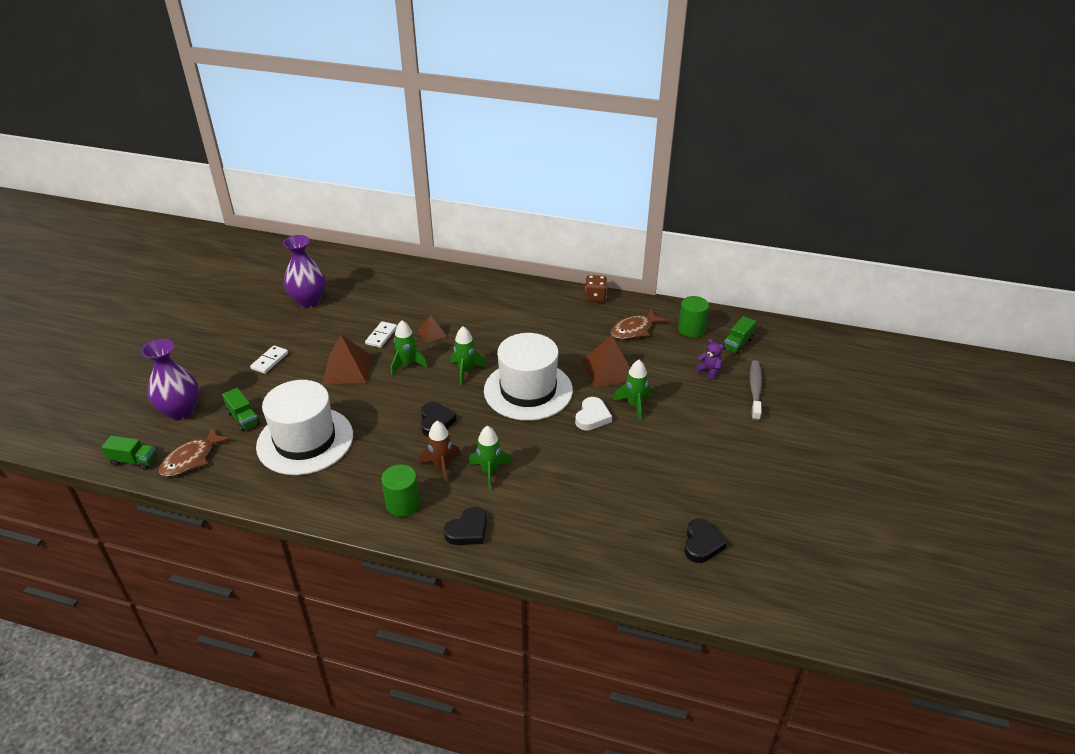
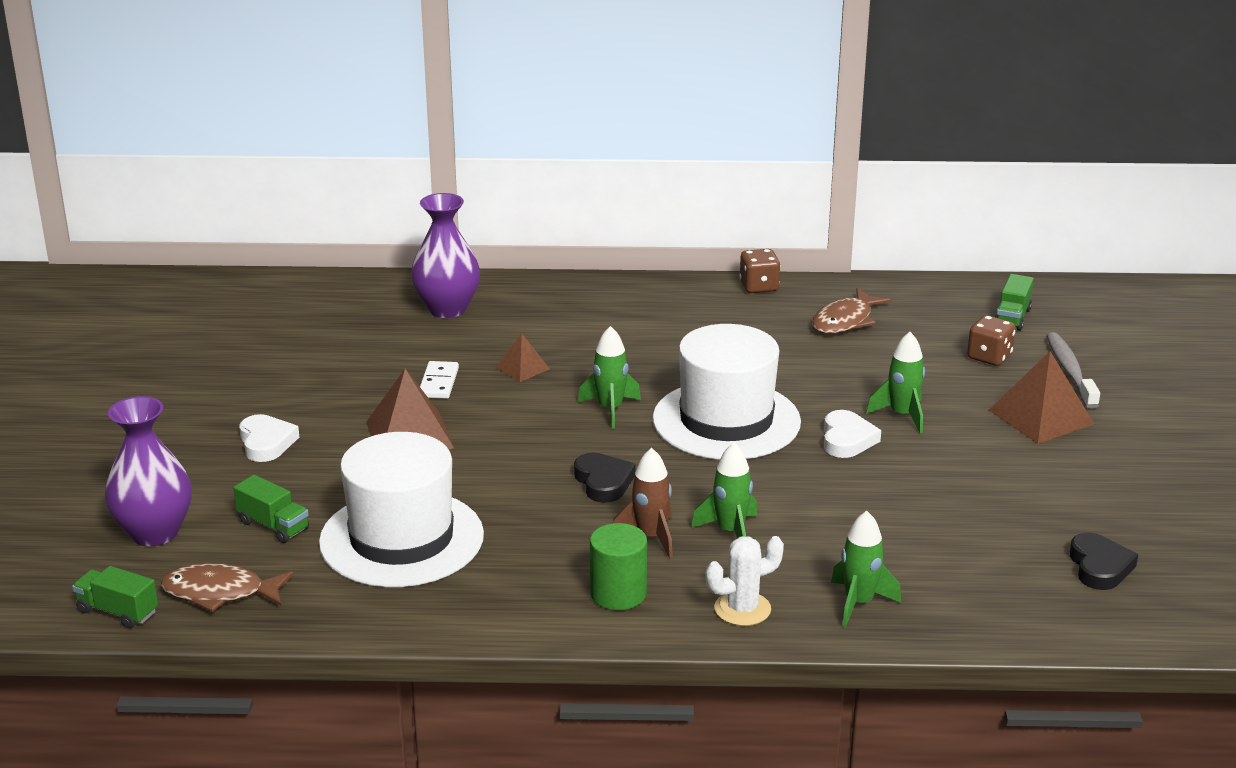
camera: 15 degrees left, 10 degrees down
(134, 461) = (118, 611): green truck -> green truck turned 150 degrees counterclockwise
(191, 459) = (220, 593): brown fish -> brown fish turned 75 degrees clockwise
(269, 361) = (266, 442): white domino -> white heart
(308, 301) = (279, 352): purple vase -> purple vase (447, 309)
(407, 364) = (508, 415): green rocket -> green rocket (859, 603)
(468, 530) = (742, 609): black heart -> white cactus
(609, 370) = (837, 377): brown pyramid -> brown pyramid (1041, 417)
(691, 329) = (932, 309): green cylinder -> none
(709, 371) = (989, 357): purple teddy bear -> brown dice

